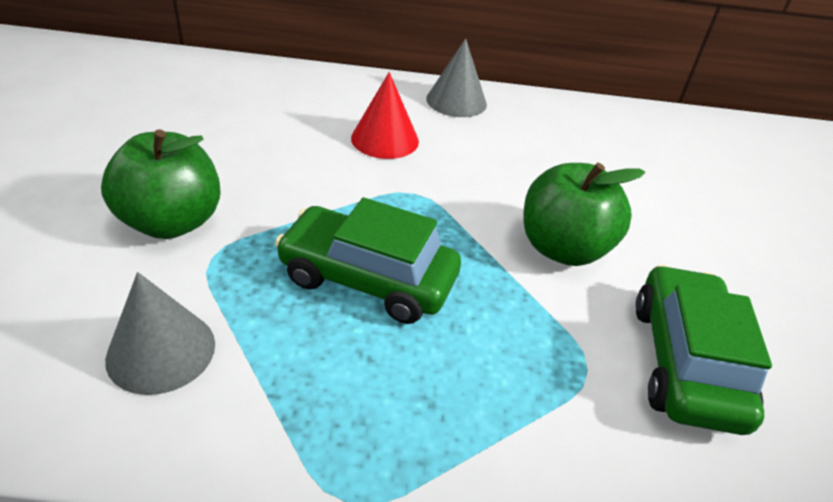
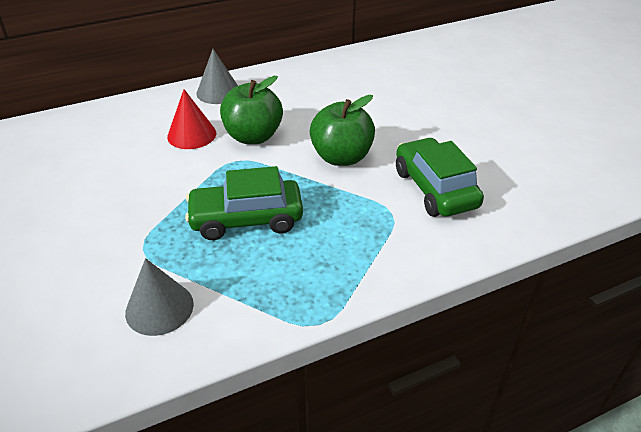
camera: 25 degrees left, 0 degrees up
(172, 222) = (97, 240): green apple -> green apple (253, 136)

